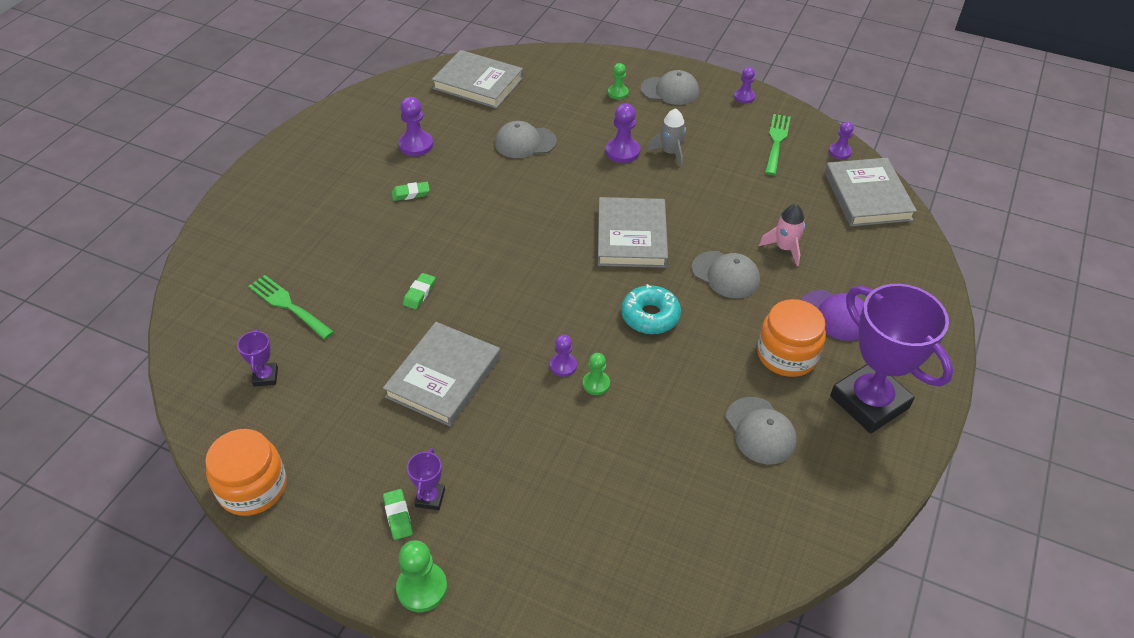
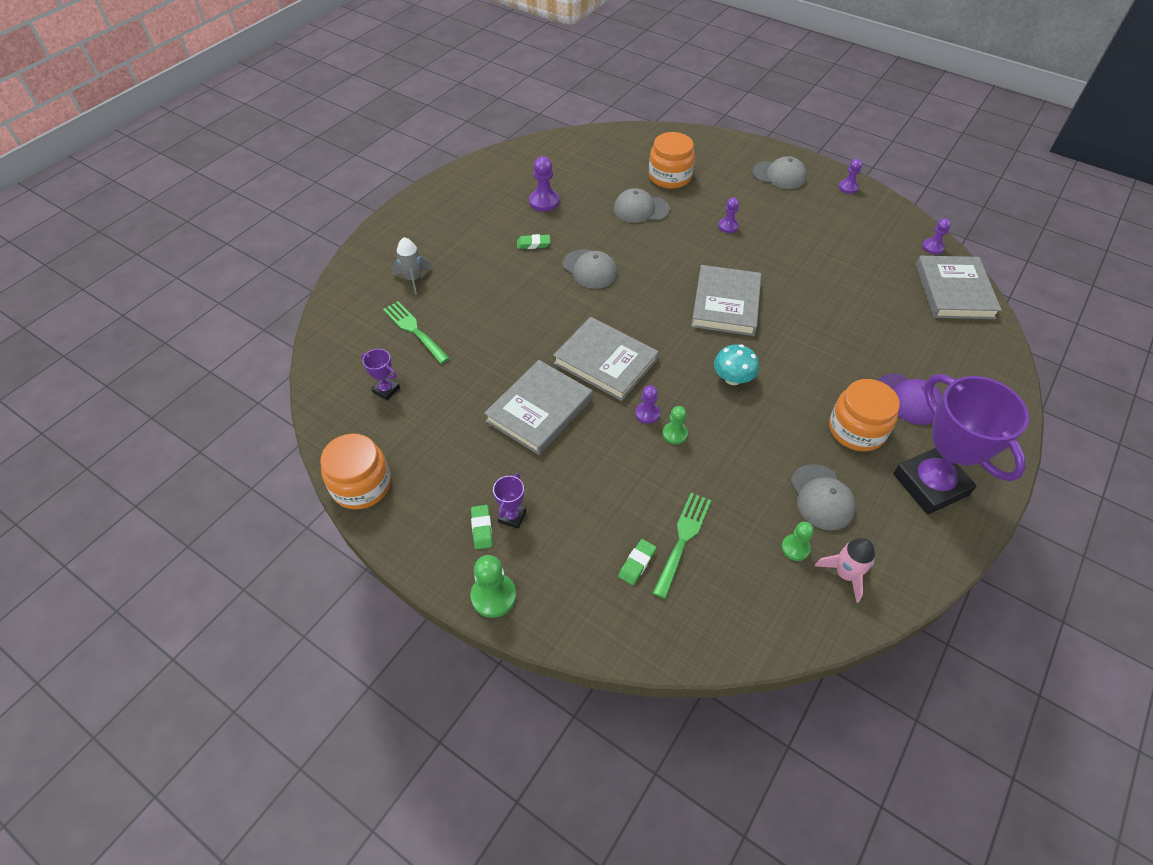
camera: 10 degrees right, 5 degrees up
(265, 377) = (386, 390): purple trophy -> purple trophy turned 60 degrees counterclockwise
(419, 293) = (528, 333): green eraser -> green eraser (637, 563)
(478, 83) = (606, 152): grey book -> grey book (605, 361)
(552, 104) = (669, 177): none -> orange jar
(618, 93) = (731, 173): green pawn -> green pawn (795, 548)
(622, 151) = (728, 226): purple pawn -> purple pawn, size x0.64
(650, 316) = (733, 378): turquoise donut -> turquoise mushroom
(670, 153) = (772, 232): grey rocket -> grey rocket (413, 279)
(725, 275) = (808, 349): grey cap -> grey cap (590, 269)
(776, 141) = (873, 231): green fork -> green fork (682, 539)
(785, 248) = (868, 331): pink rocket -> pink rocket (845, 574)

